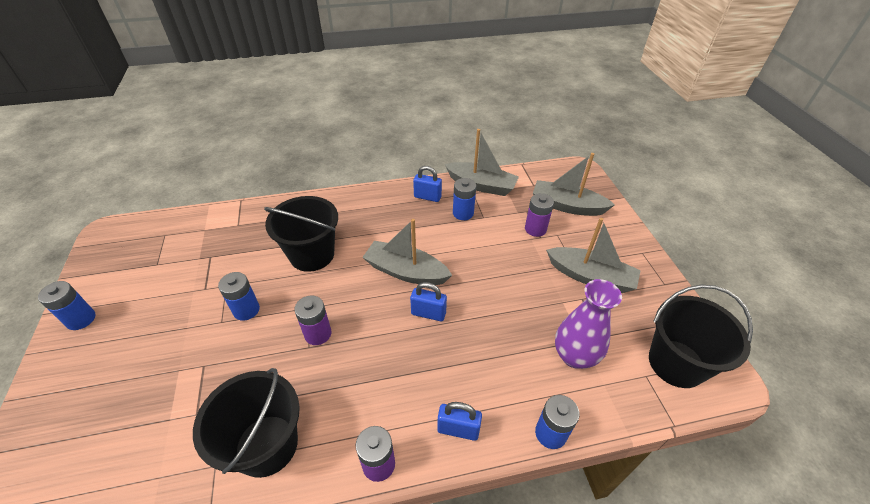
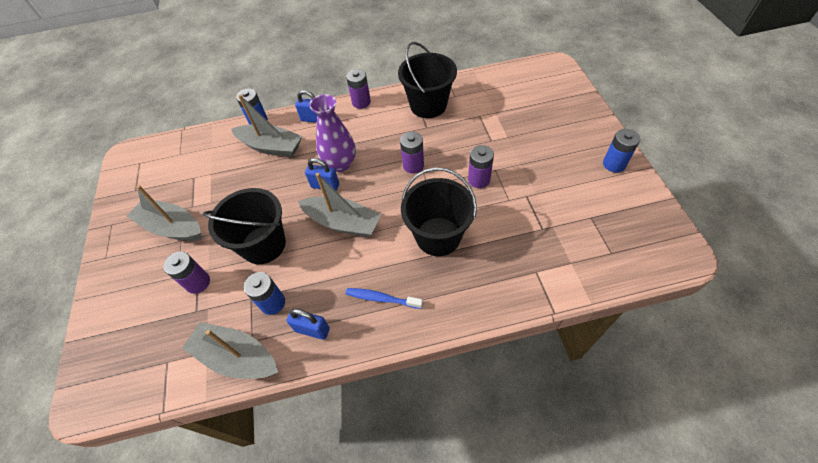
camera: 175 degrees left, 10 degrees up
(246, 310) = (479, 179): blue battery -> purple battery
(372, 212) = (381, 298): none -> blue toothbrush
(567, 206) = (144, 322): grey boat -> grey boat (271, 147)
(574, 356) = (222, 162): purple vase -> purple vase (340, 164)
(676, 363) = (153, 162): black bucket -> black bucket (263, 244)

